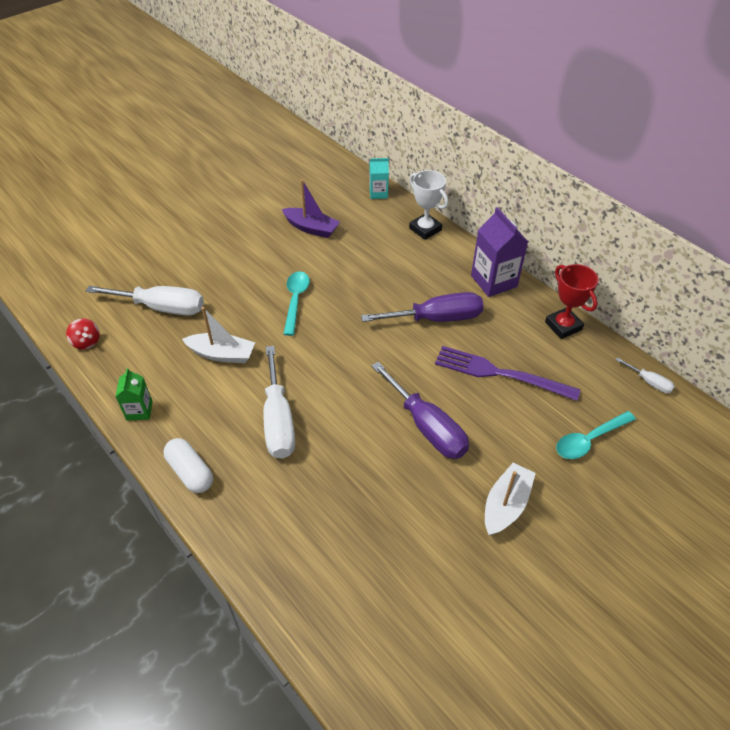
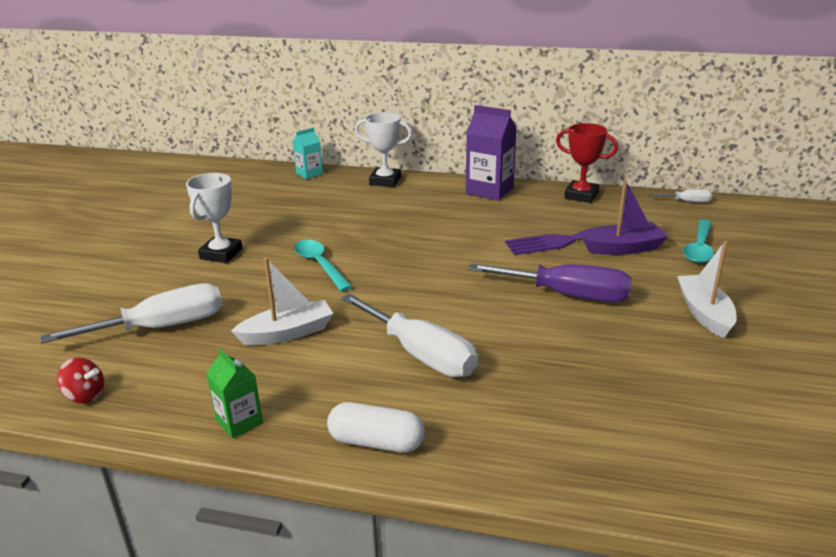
camera: 35 degrees left, 20 degrees down
(247, 255) = (221, 254): none -> white trophy
(311, 228) = (270, 214): purple boat -> purple boat (625, 249)
(437, 318) = (474, 228): purple screwdriver -> none

